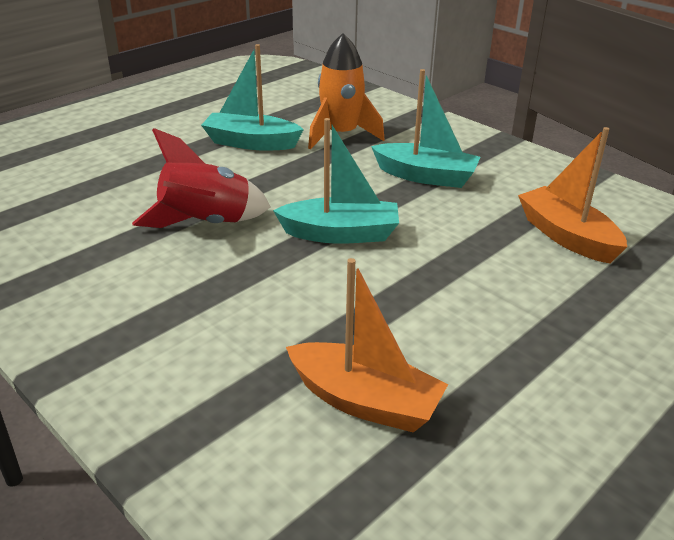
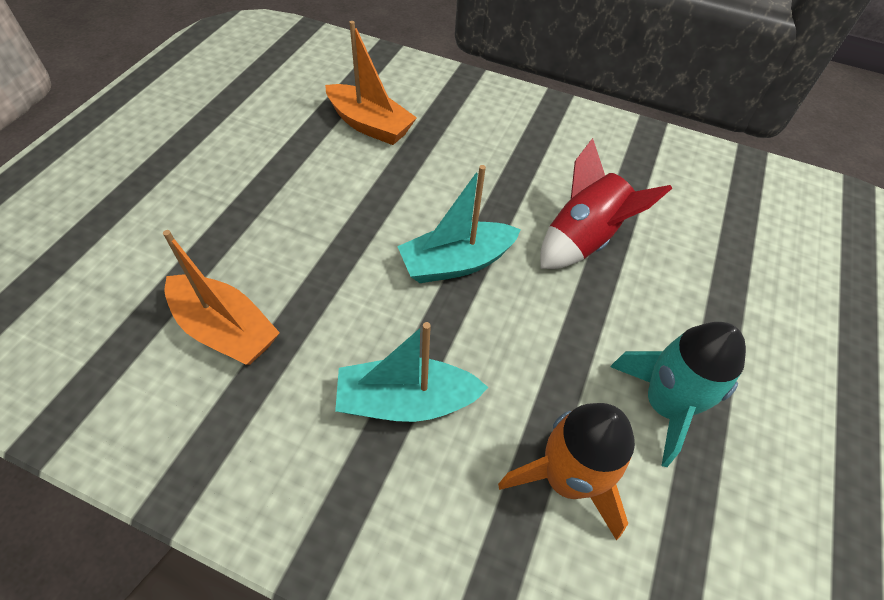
camera: 155 degrees right, 20 degrees up
(251, 143) = (664, 405): turquoise boat -> turquoise rocket
(365, 401) = (370, 125): orange boat -> orange boat turned 150 degrees counterclockwise

